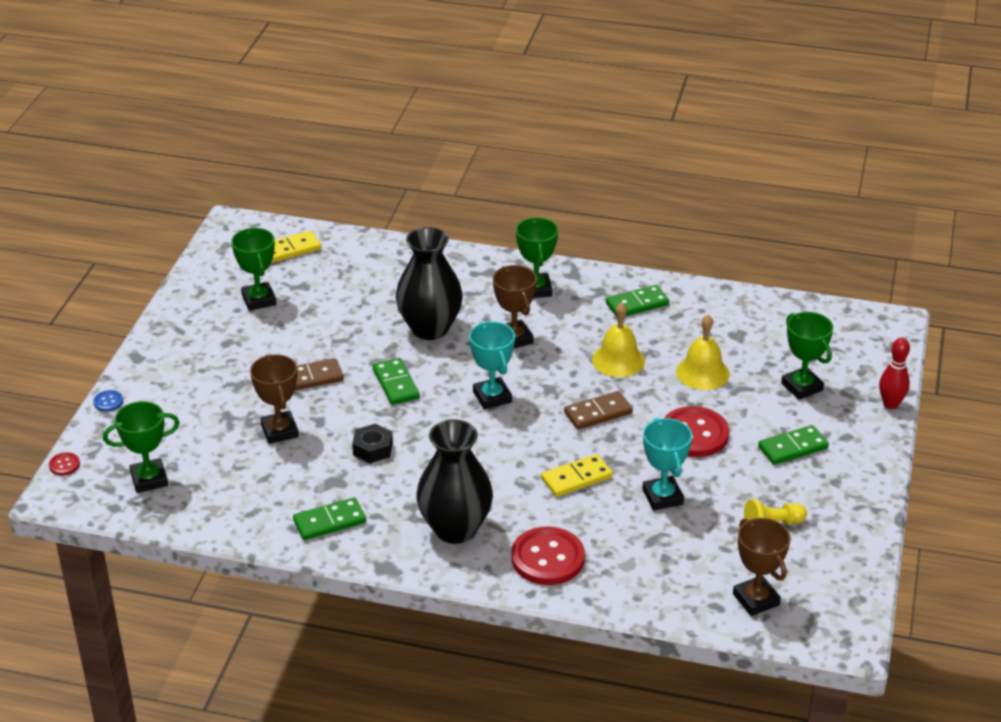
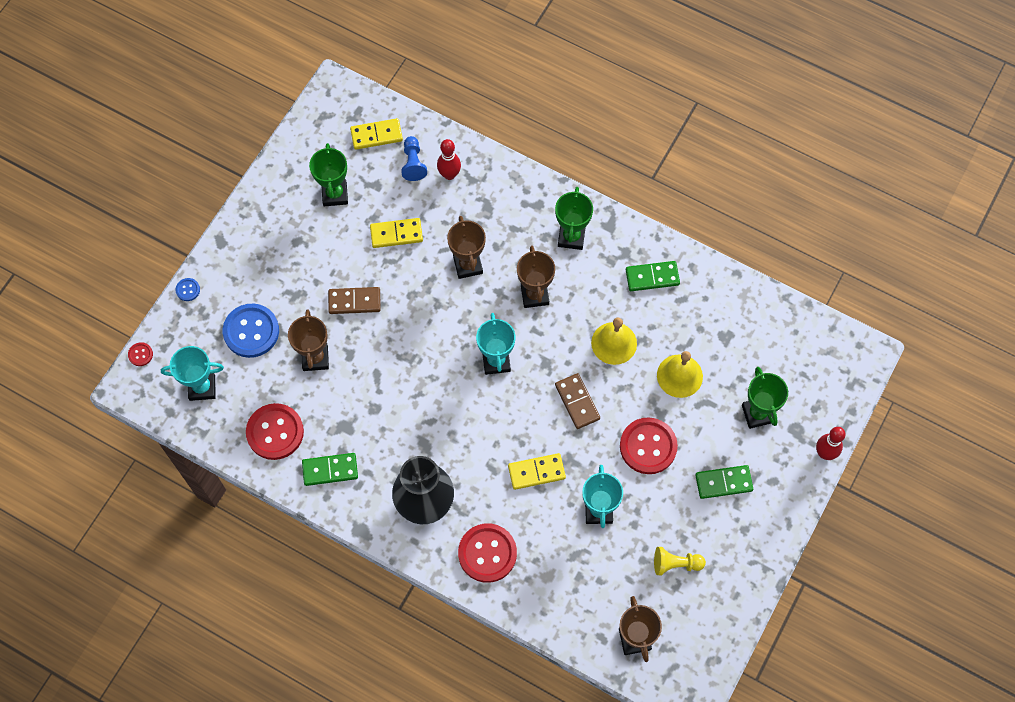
camera: 15 degrees right, 30 degrees up
(149, 479) = (202, 387): green trophy -> turquoise trophy
(195, 422) = (251, 331): none -> blue button
(251, 501) = (275, 432): none -> red button
(339, 263) = (413, 163): none -> blue pawn
(340, 318) = (396, 234): none -> yellow domino
(373, 449) = (384, 397): black nut -> none
(383, 265) = (449, 174): none -> red bowling pin
(395, 384) = (422, 326): green domino -> none
(430, 328) = (468, 265): black vase -> brown trophy
(598, 413) = (577, 402): brown domino -> brown domino turned 75 degrees clockwise

